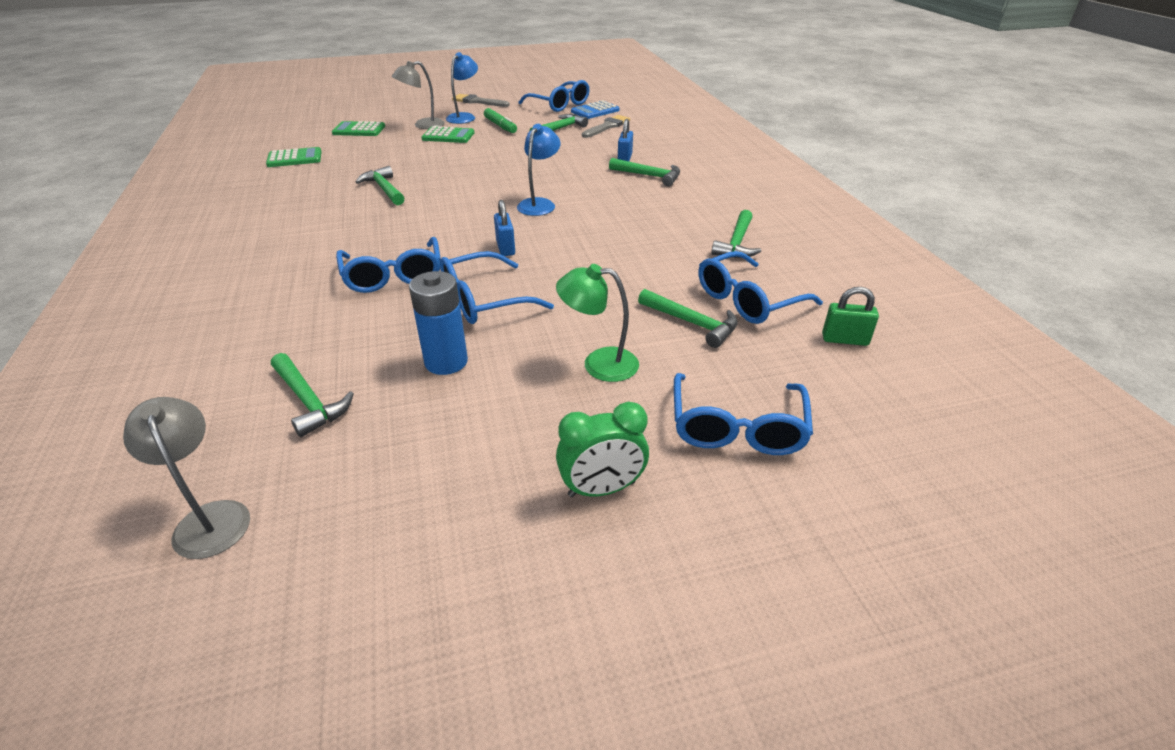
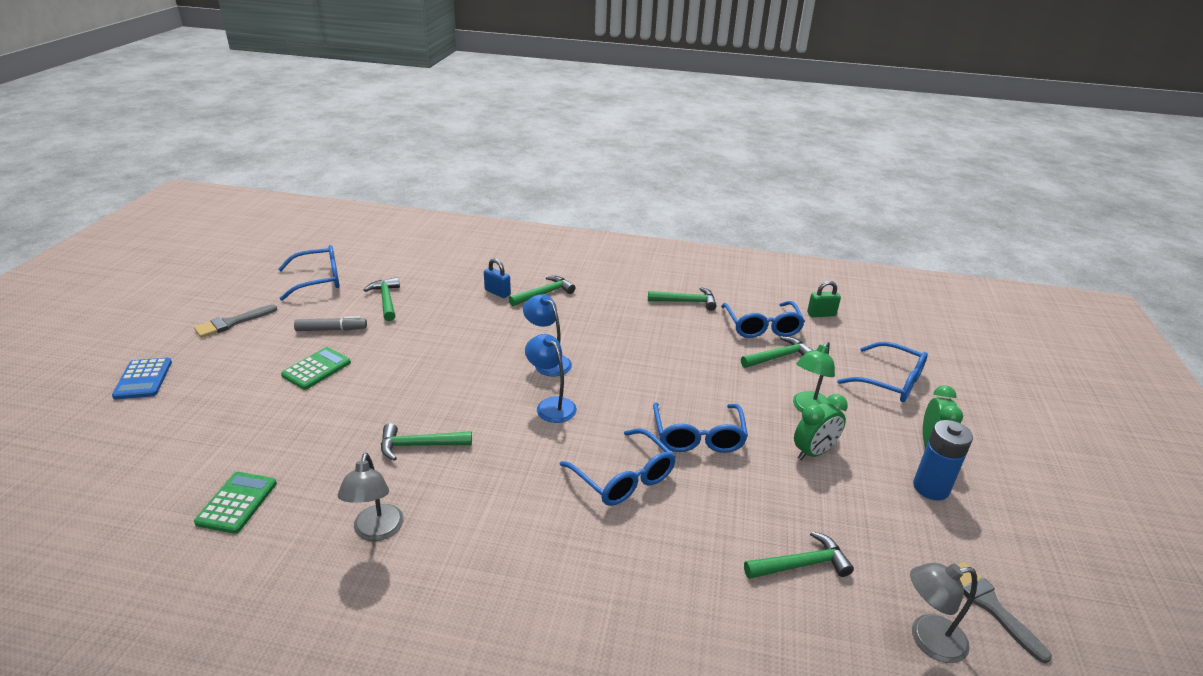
camera: 65 degrees left, 5 degrees down
(359, 130) = (203, 430): green calculator -> none
(393, 276) = (624, 478): blue glasses -> blue glasses turned 45 degrees clockwise
(423, 125) = (257, 378): grey lamp -> grey lamp (376, 531)
(446, 362) = (777, 477): blue battery -> blue battery (931, 488)
(464, 117) = (270, 344): blue lamp -> blue lamp (551, 405)
(500, 126) = (331, 329): green marker -> grey marker
(505, 248) = (617, 402): blue padlock -> none
(511, 381) = (813, 452): none -> green clock
(595, 111) = (365, 268): blue calculator -> blue calculator (143, 379)
(607, 127) = (413, 276): grey brush -> grey brush (990, 606)
(737, 243) = (686, 302): green hammer -> green hammer turned 45 degrees counterclockwise
(844, 340) = (821, 314): green padlock -> green padlock turned 45 degrees clockwise

